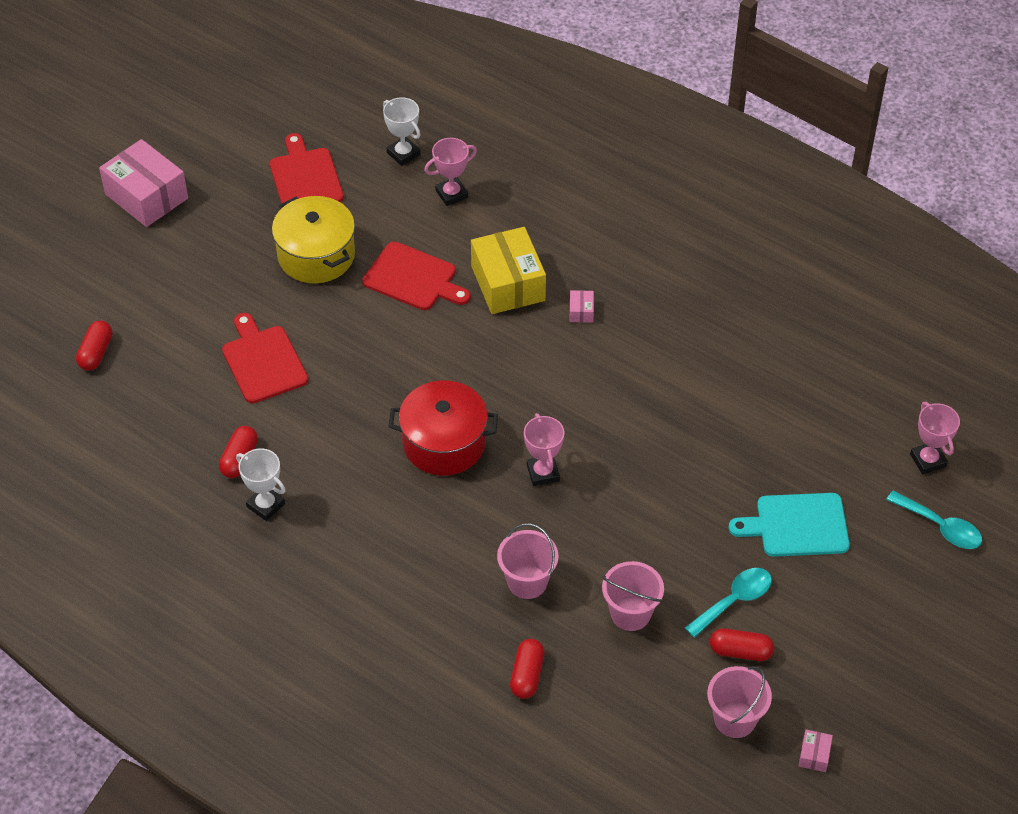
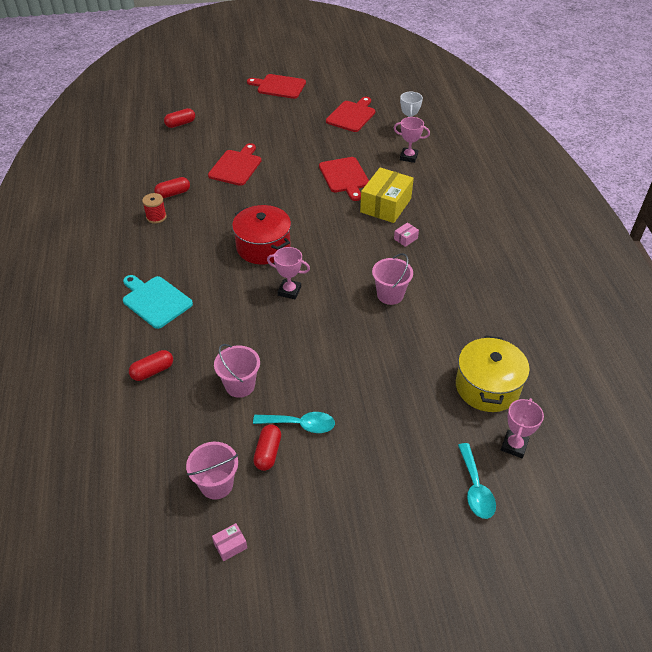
camera: 45 degrees right, 5 degrees down
(146, 196) = (279, 86): pink box -> red cutting board
(265, 505) = (156, 217): white trophy -> red spool
(316, 255) = (315, 144): yellow pot -> yellow pot (487, 387)
(527, 581) = (214, 331): pink bucket -> pink bucket (390, 295)
(543, 473) = (289, 291): pink trophy -> pink trophy turned 75 degrees clockwise
(740, 651) = (268, 453): red capsule -> red capsule turned 45 degrees clockwise
(797, 525) = (386, 416): turquoise cutting board -> turquoise cutting board (155, 300)

